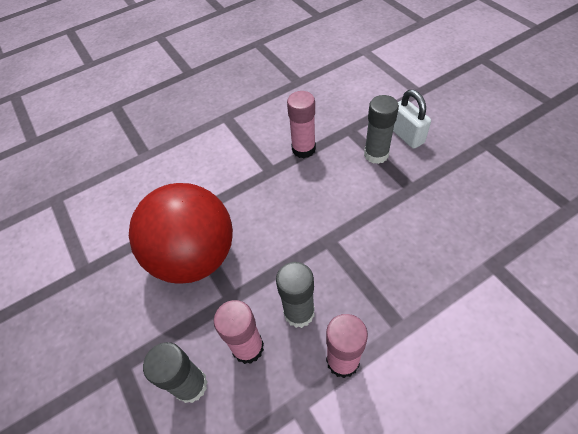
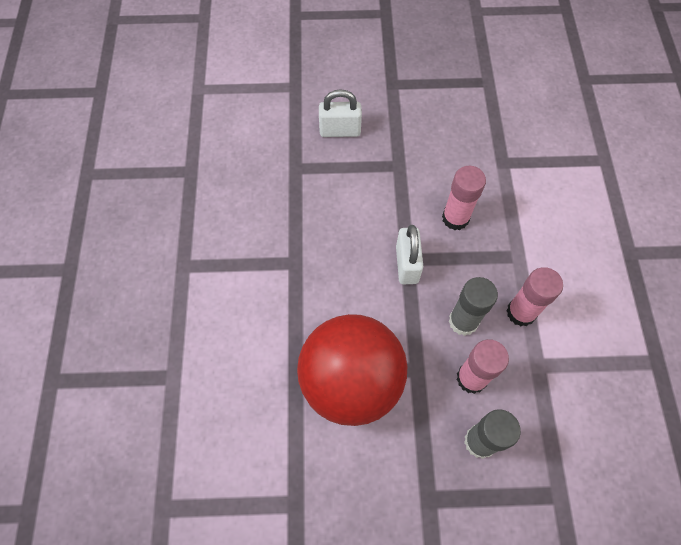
camera: 65 degrees left, 10 degrees up
(303, 149) = (290, 219): pink glue stick -> pink glue stick (455, 218)
(322, 241) = (406, 264): none -> white padlock
(376, 154) = (343, 166): grey glue stick -> none

